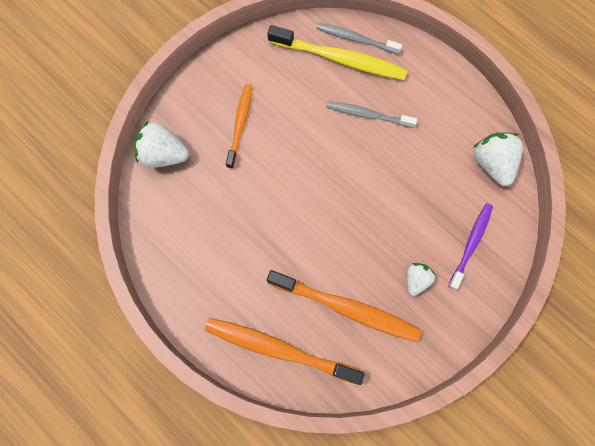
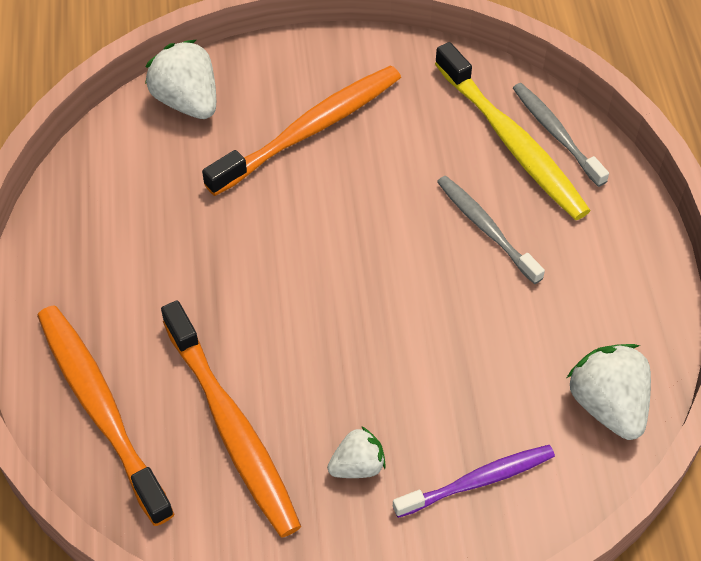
camera: 40 degrees right, 20 degrees down
(240, 124) = (310, 130): orange toothbrush -> orange toothbrush, size x1.62
(492, 163) = (608, 405): white strawberry -> white strawberry turned 45 degrees counterclockwise

